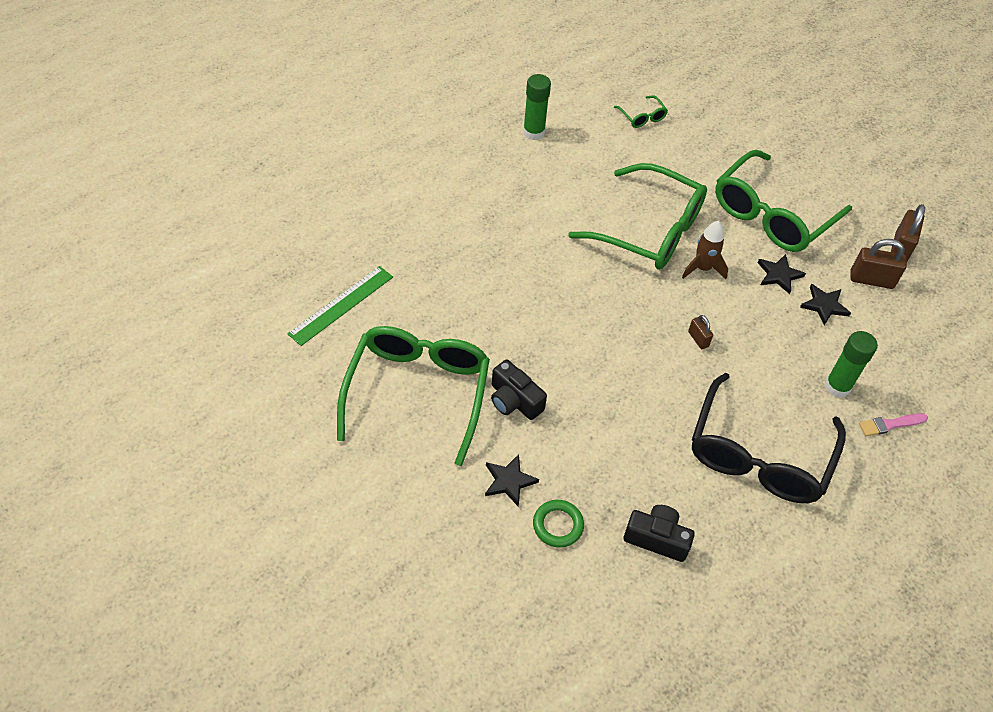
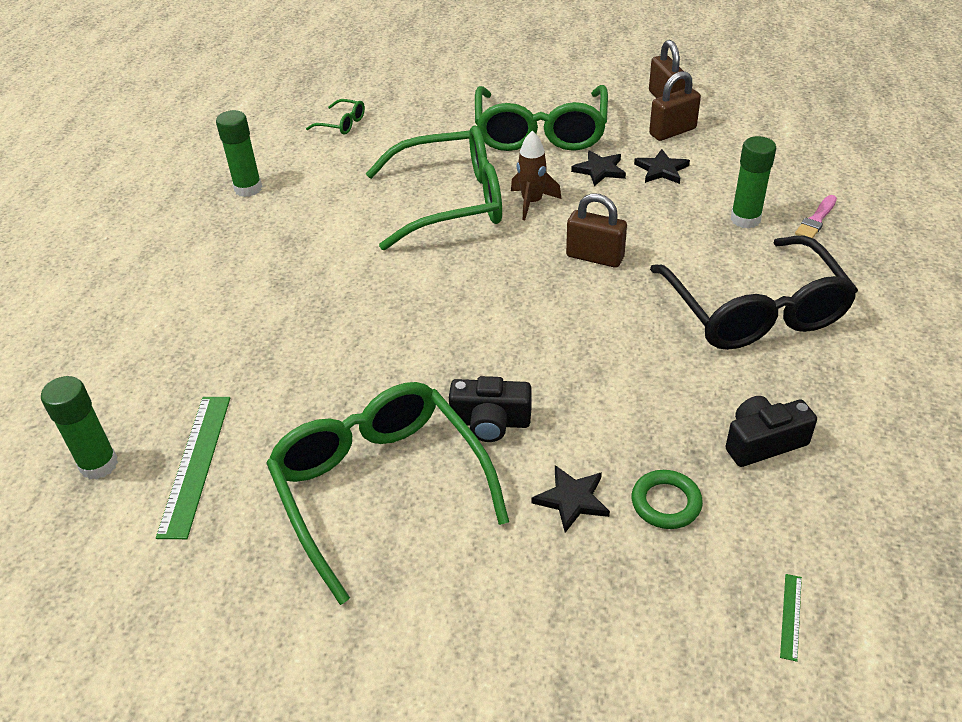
camera: 35 degrees left, 10 degrees down
(296, 269) = (99, 465): none -> green glue stick
(552, 639) = (791, 616): none -> green ruler
(698, 339) = (595, 257): brown padlock -> brown padlock, size x1.79

